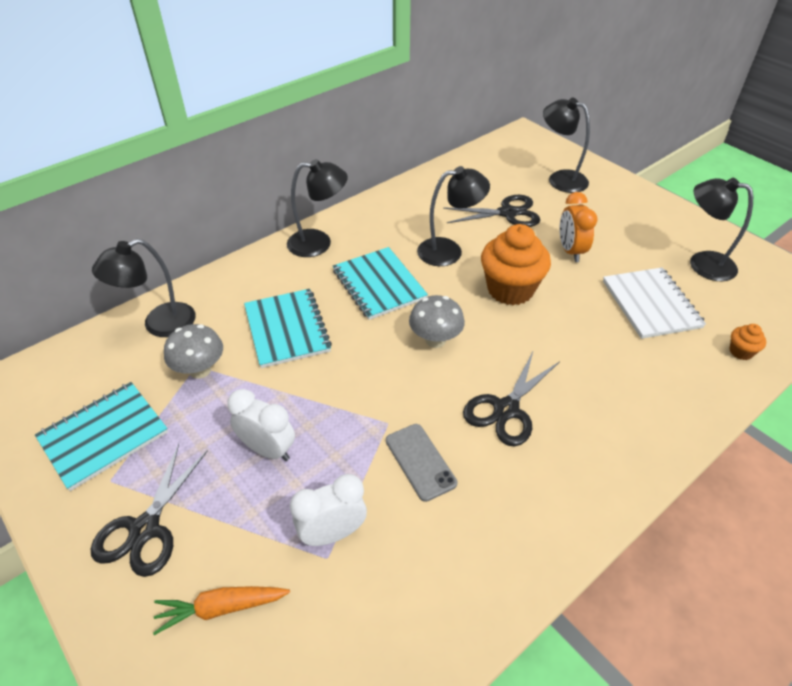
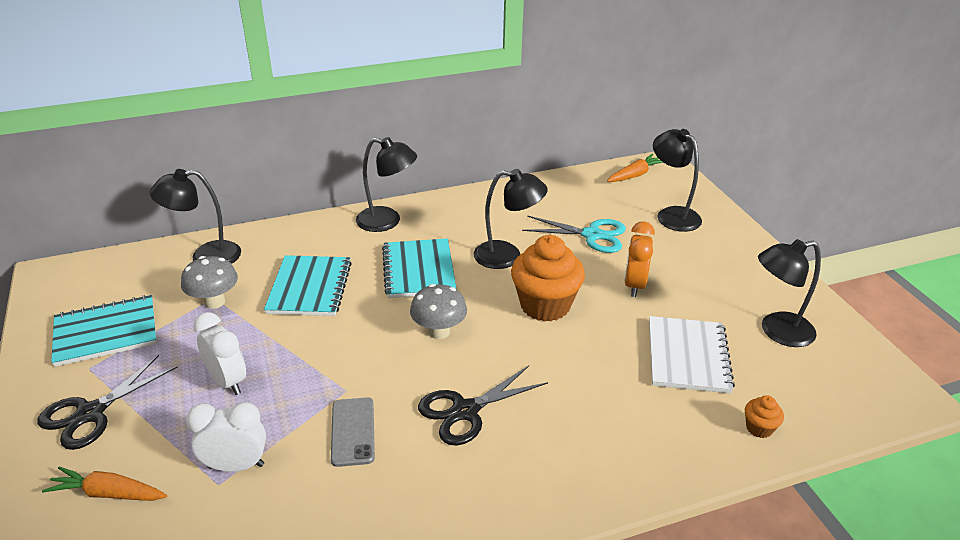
camera: 20 degrees right, 10 degrees down
(507, 213) = (592, 235): black scissors -> turquoise scissors
(508, 148) = (635, 175): none -> orange carrot
(702, 263) = (777, 331): black lamp -> black lamp turned 60 degrees counterclockwise

